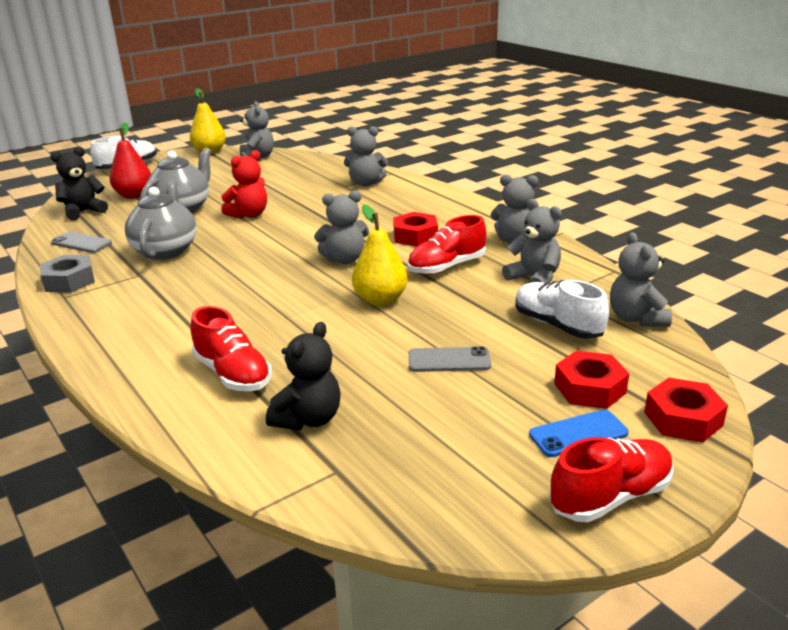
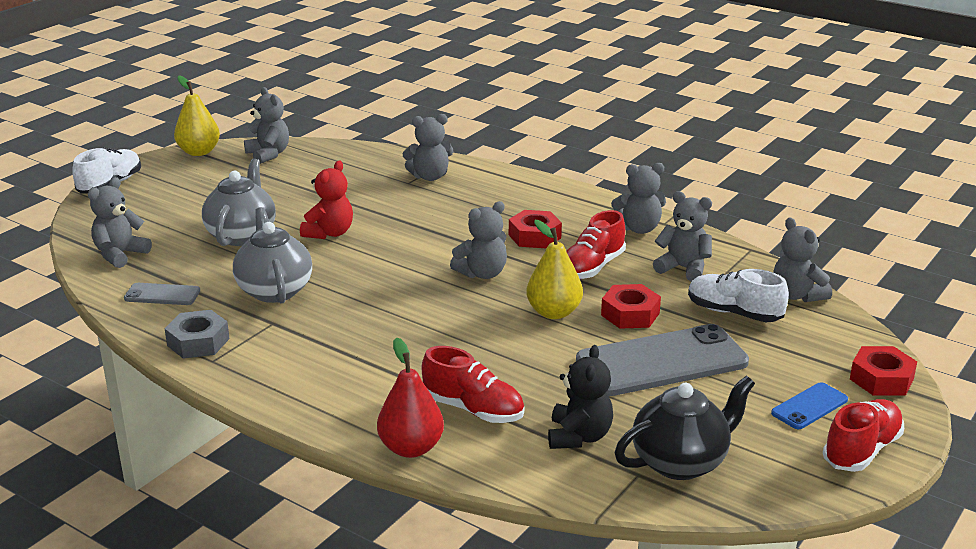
camera: 20 degrees left, 0 degrees up
(83, 212) = (120, 254): black teddy bear -> grey teddy bear
(134, 195) = (162, 224): red pear -> red pear (411, 448)
(391, 467) = (681, 462): none -> black teapot
(449, 360) = (662, 362): grey phone -> grey phone, size x2.13
(590, 388) = (796, 366): red nut -> red nut (630, 314)

